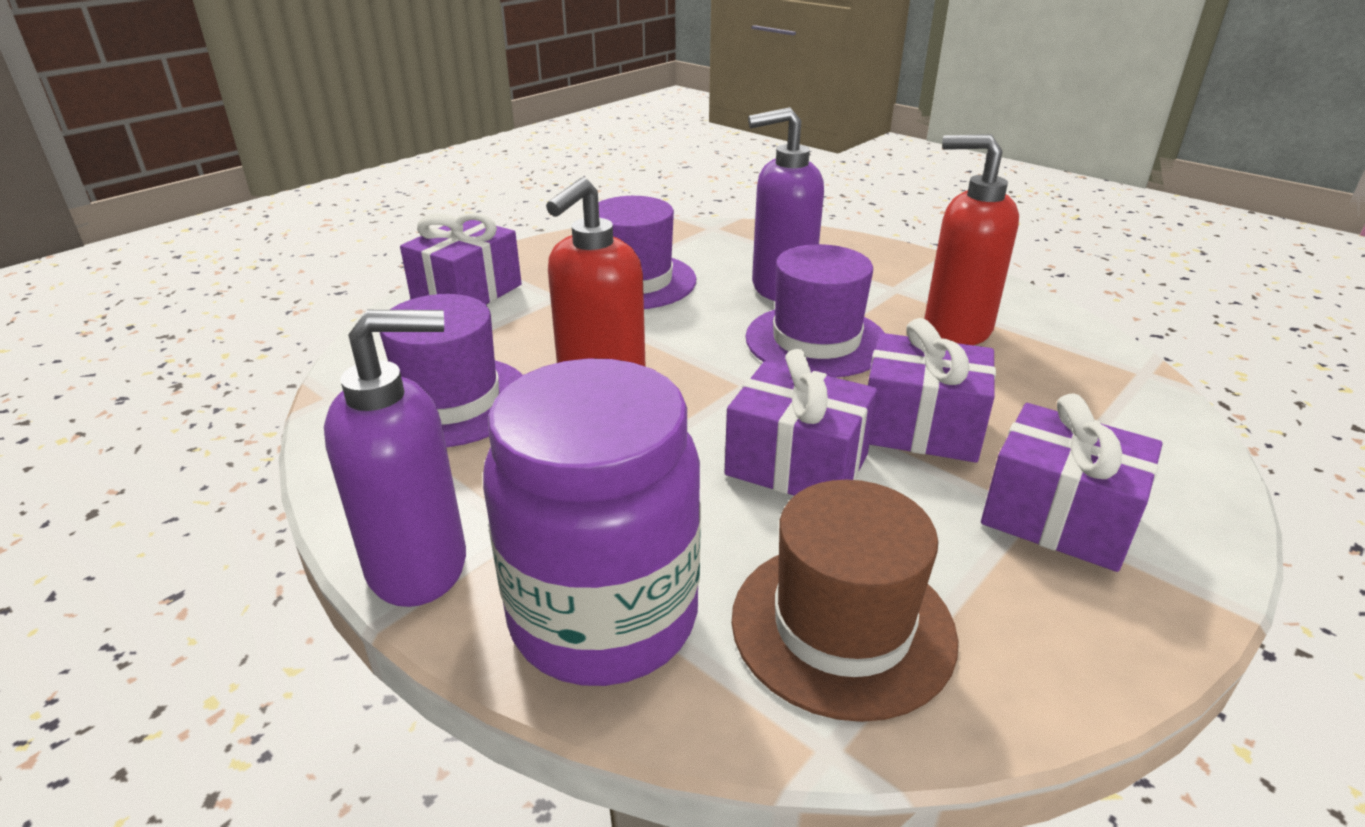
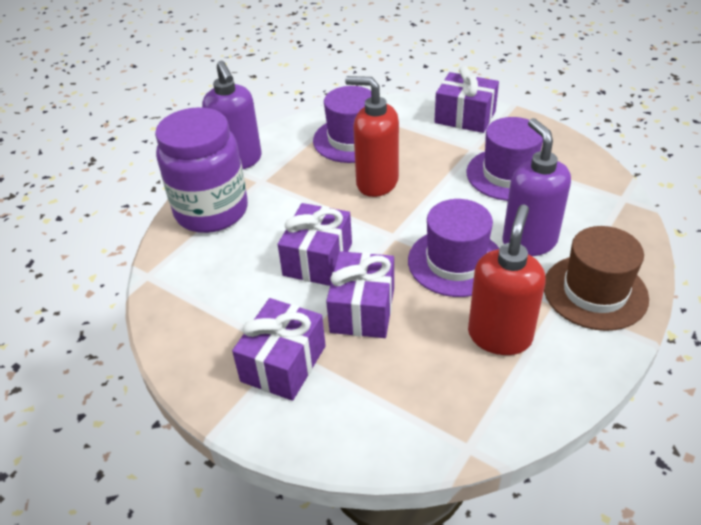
camera: 85 degrees right, 10 degrees up
(842, 626) = (205, 278): brown hat -> brown hat (595, 292)

